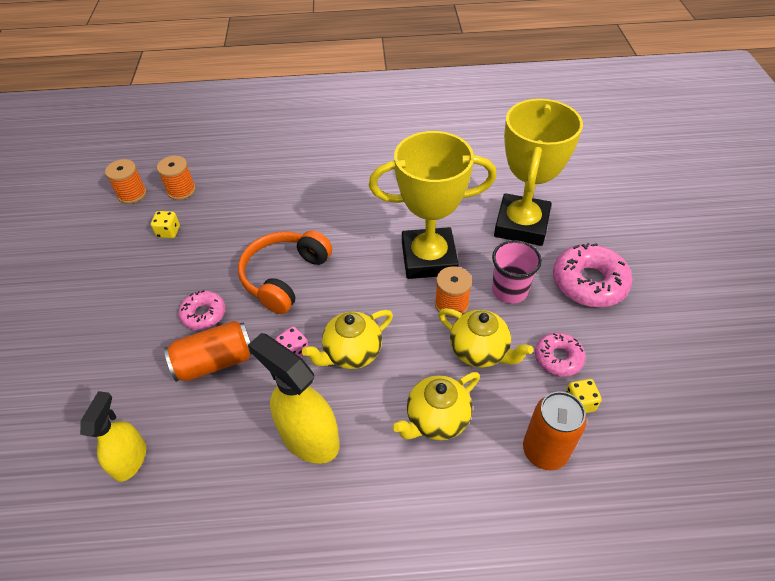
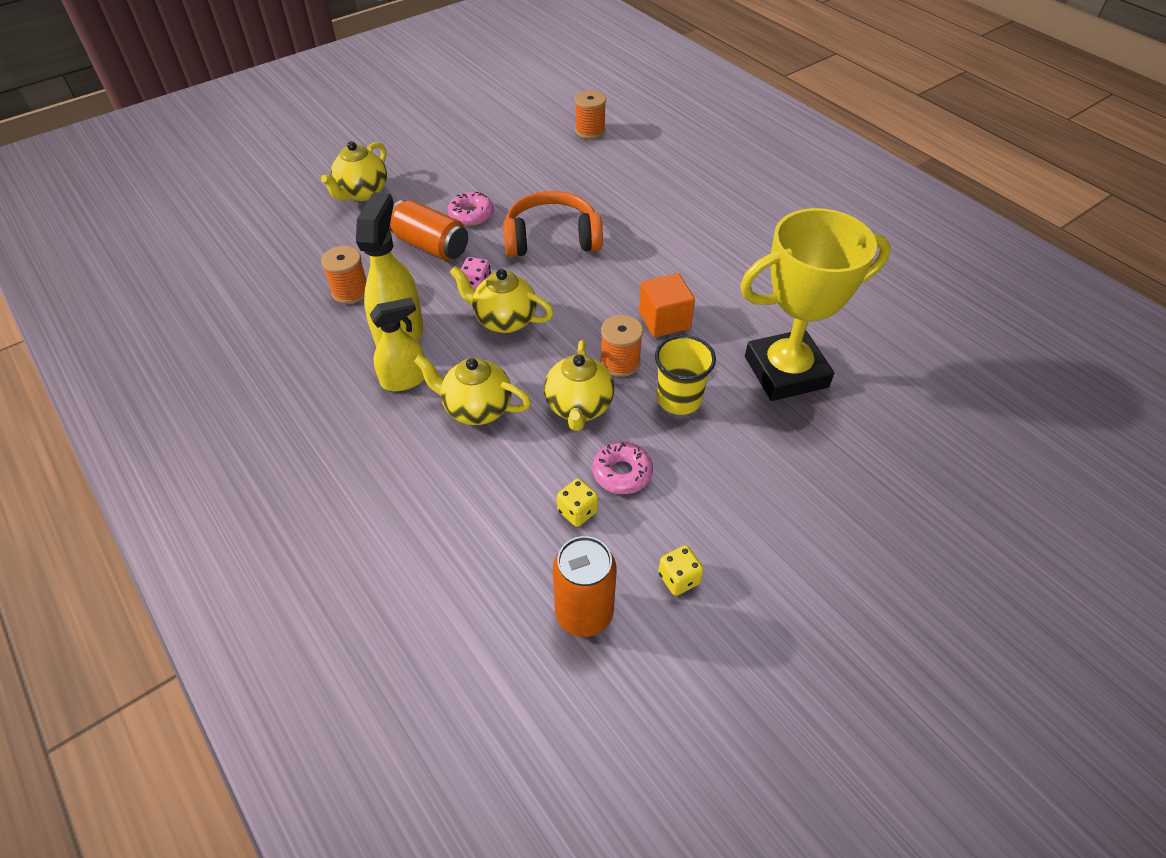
camera: 55 degrees right, 0 degrees up
(86, 382) = (362, 193): none -> yellow teapot
(130, 459) = (315, 250): yellow spray bottle -> yellow spray bottle (404, 379)
(132, 194) = (558, 109): orange spool -> orange spool (350, 291)
(168, 232) = (538, 150): yellow dice -> yellow dice (679, 578)
(428, 258) = (664, 320): yellow trophy -> orange cube
(509, 290) = (679, 399): pink cup -> yellow cup
(545, 451) = (499, 503): orange can -> orange can (584, 613)
(589, 282) = (754, 462): pink donut -> none

